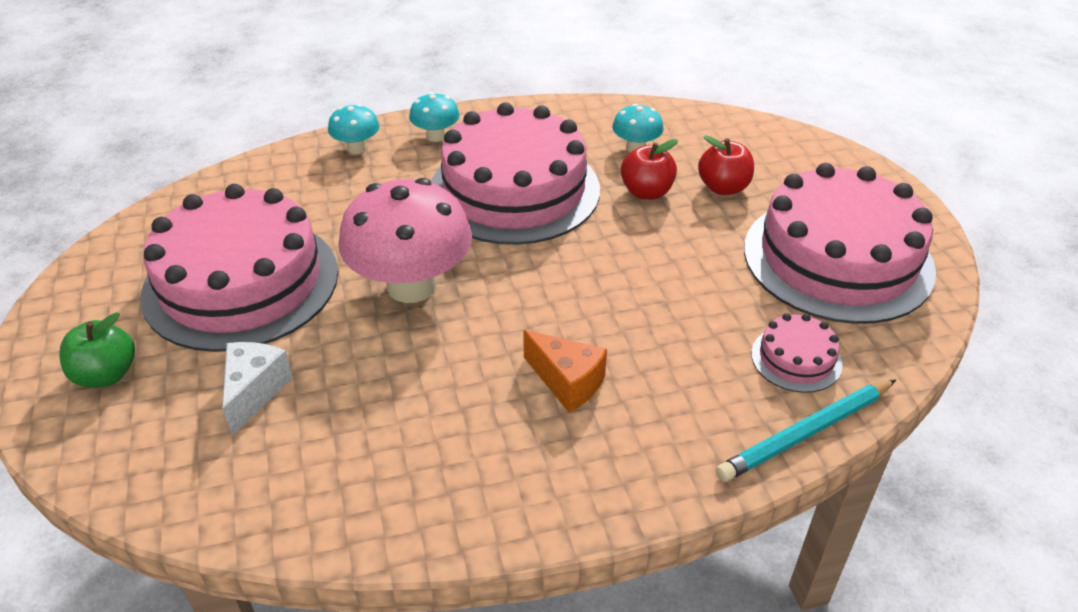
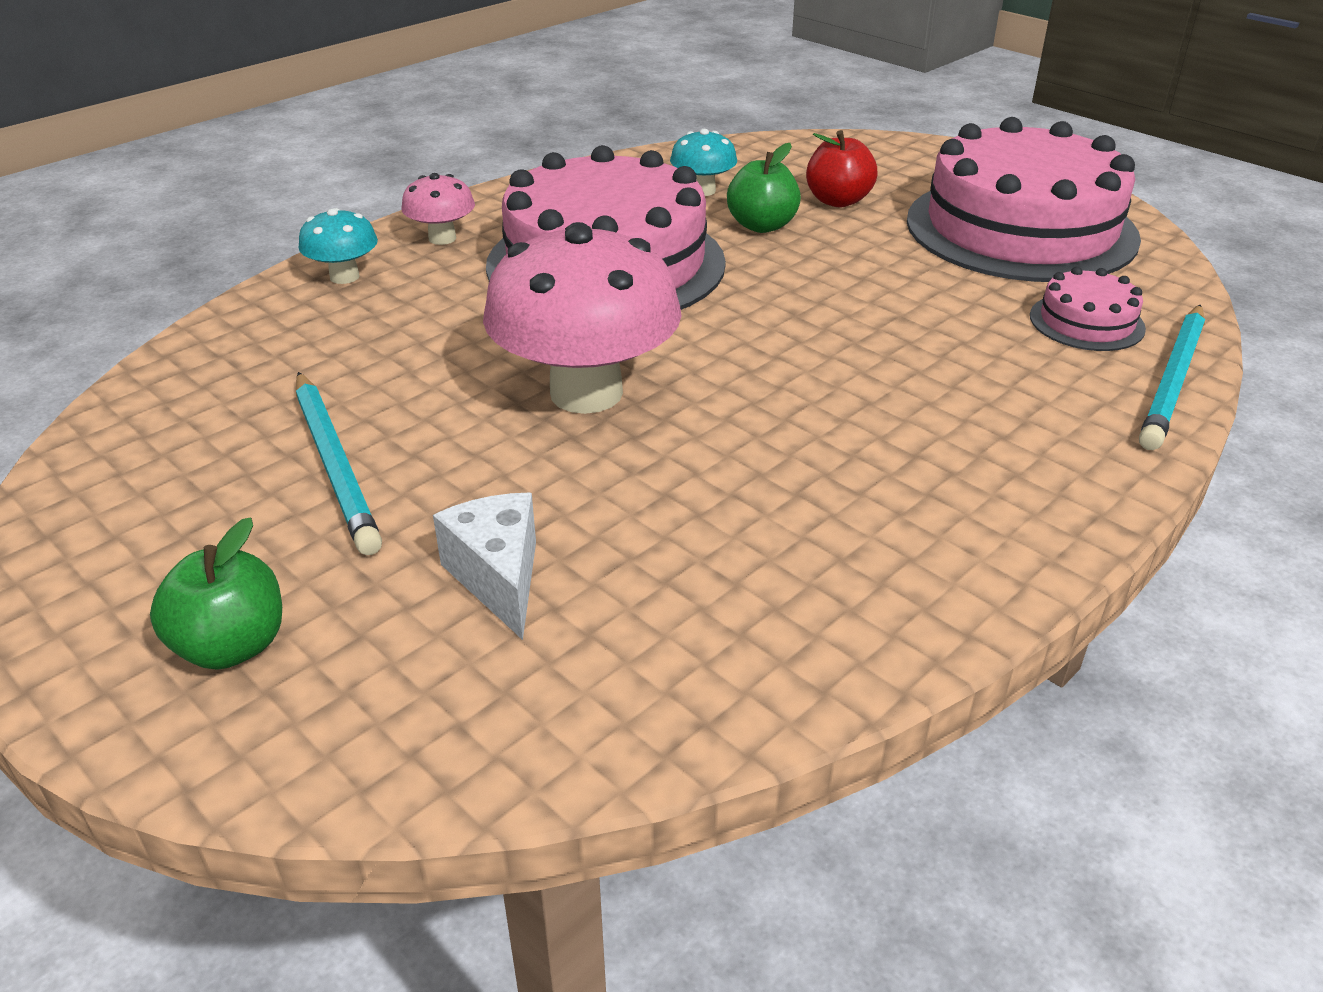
camera: 30 degrees left, 5 degrees down
(241, 282) = (335, 465): pink cake -> turquoise pencil
(436, 136) = (442, 238): turquoise mushroom -> pink mushroom
(567, 382) = (886, 422): orange cheese -> none
(646, 192) = (762, 226): red apple -> green apple

